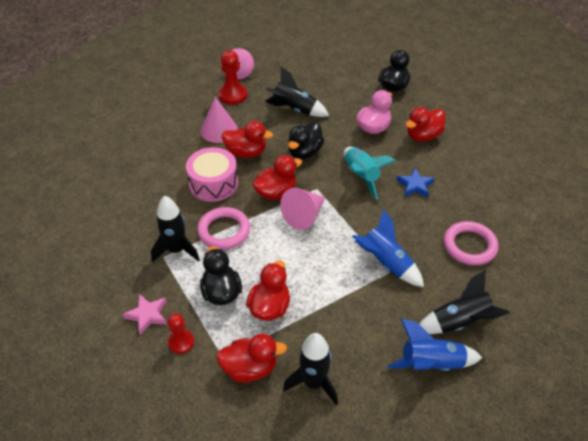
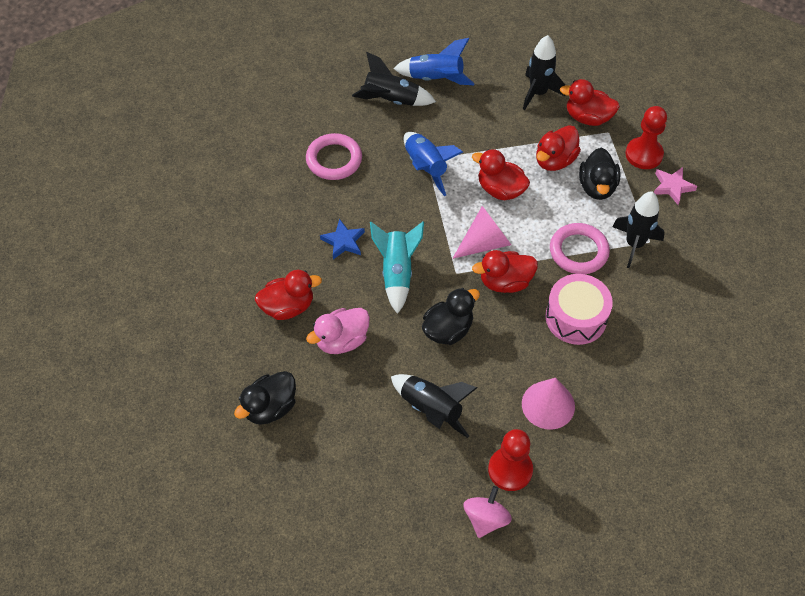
camera: 160 degrees left, 10 degrees up
(181, 342) = (644, 154): red pawn -> red pawn, size x1.55
(246, 152) = (522, 353): red duck -> red duck (500, 190)

